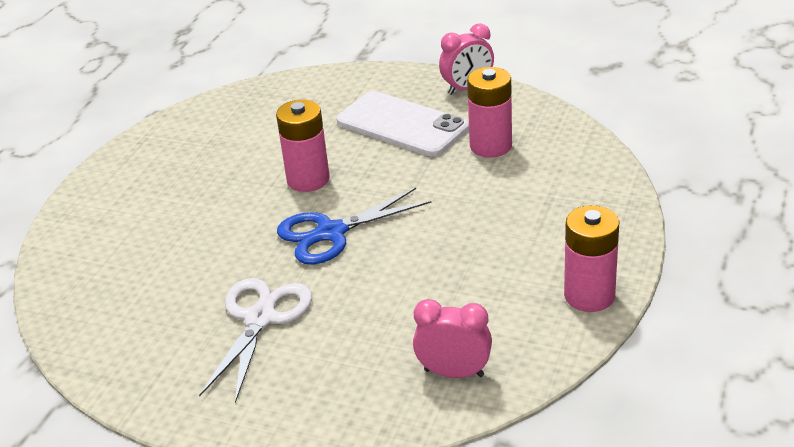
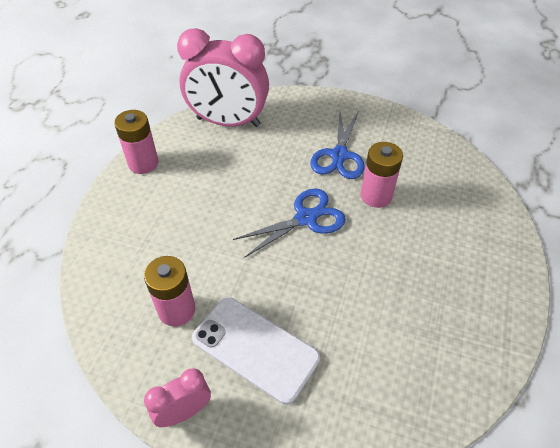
camera: 175 degrees right, 15 degrees up
(260, 318) = (339, 155): white scissors -> blue scissors
(308, 179) = (333, 275): pink battery -> pink battery (376, 196)
(454, 373) = (228, 122): pink clock -> pink clock, size x2.06

